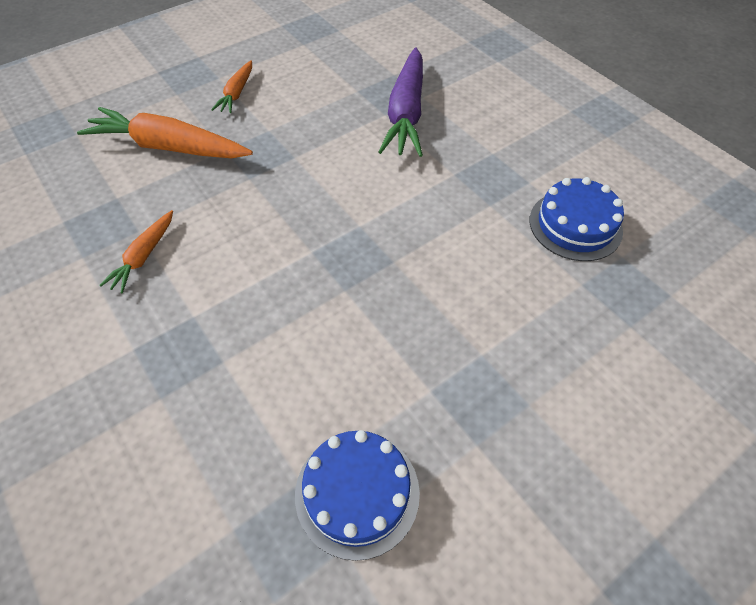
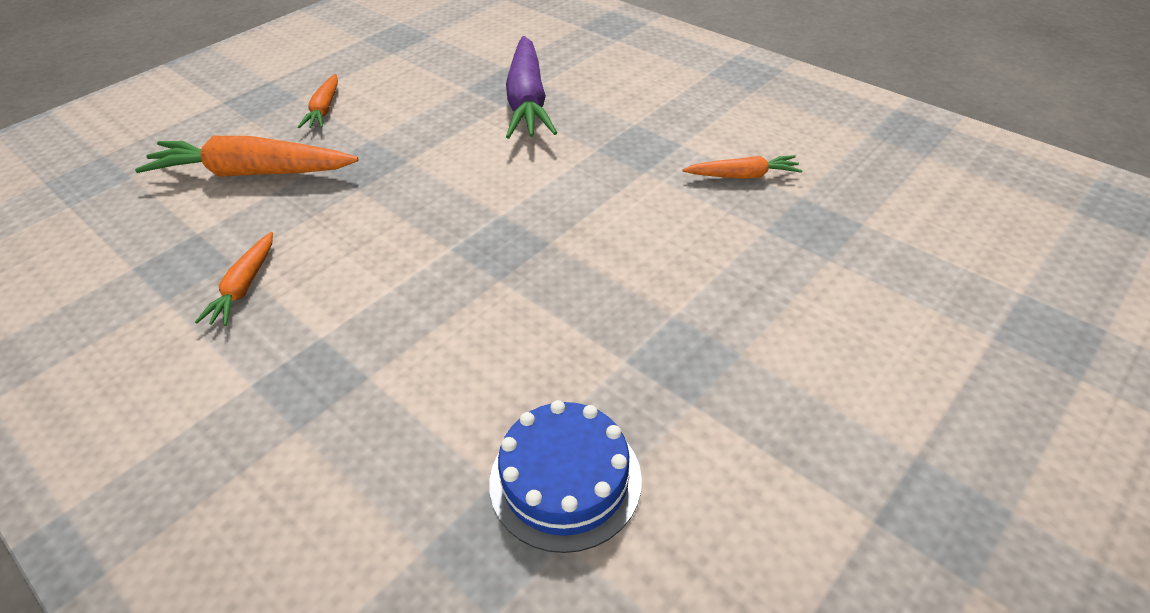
camera: 10 degrees left, 10 degrees down
(575, 225) = (742, 176): blue cake -> orange carrot

